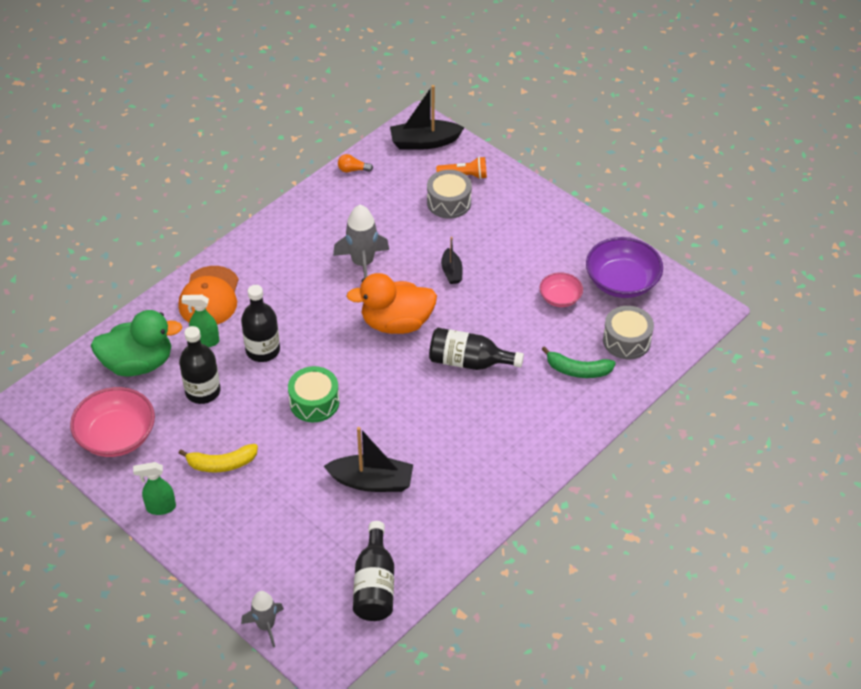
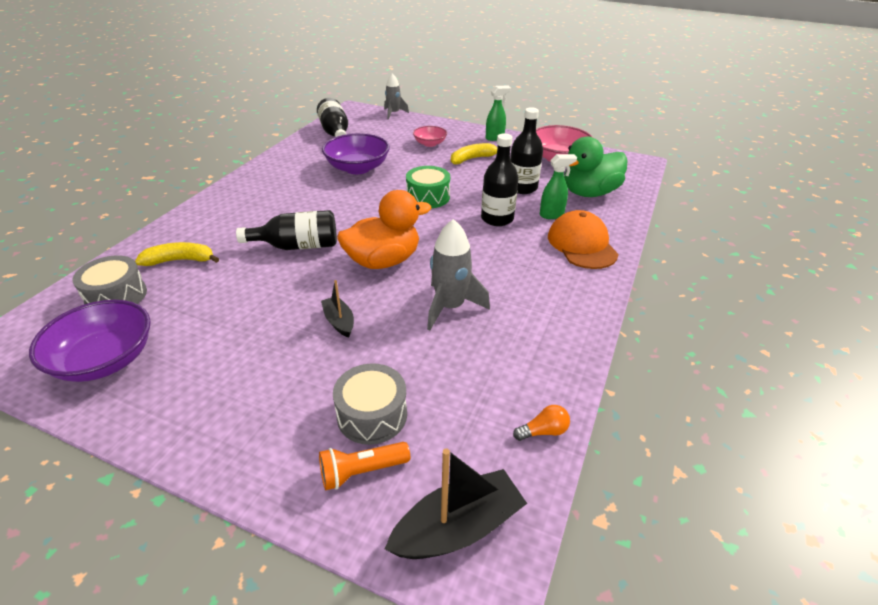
camera: 160 degrees right, 10 degrees down
(372, 481) = (357, 168): black boat -> purple bowl
(560, 298) = (195, 322): pink bowl -> pink bowl (430, 143)
(578, 370) = (180, 260): green banana -> yellow banana

